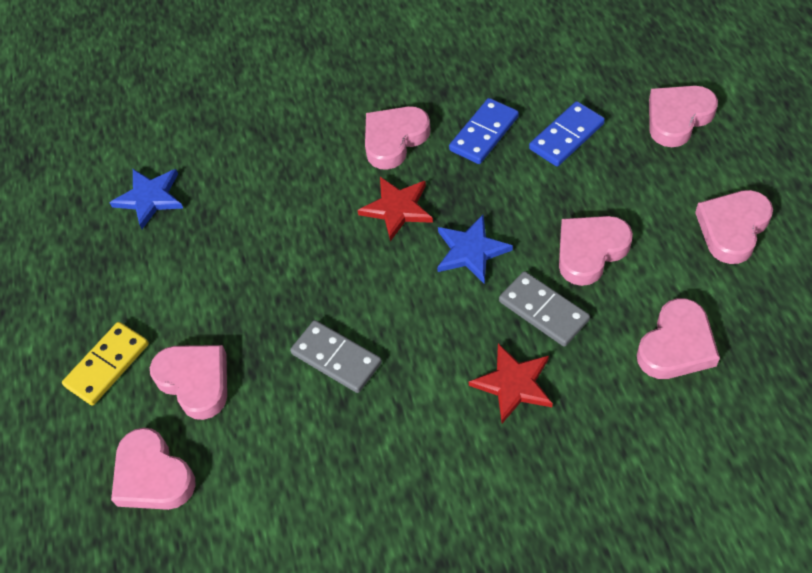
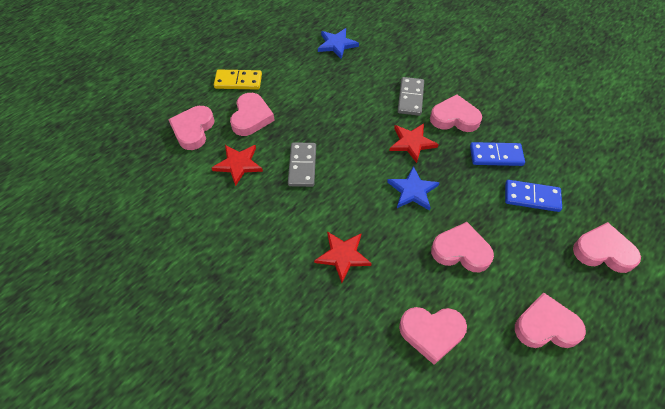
camera: 50 degrees right, 0 degrees up
(270, 441) = (238, 164): none -> red star
(543, 310) = (401, 247): grey domino -> grey domino (410, 98)

